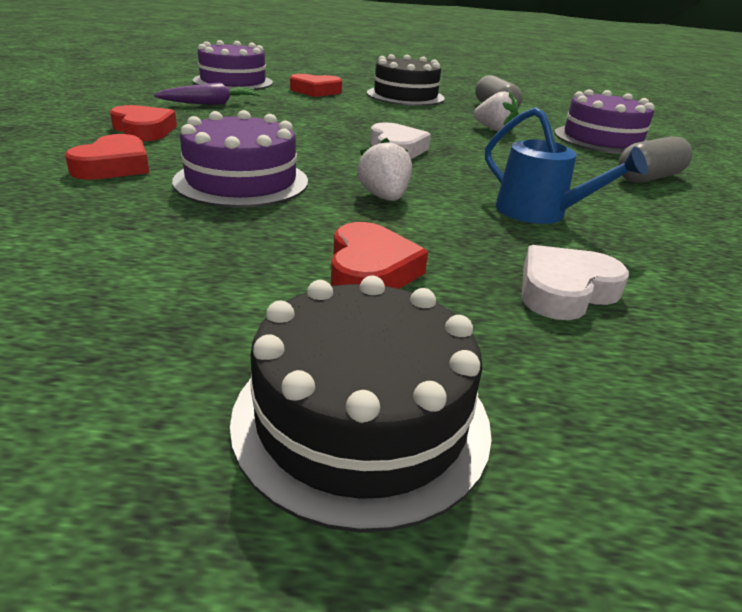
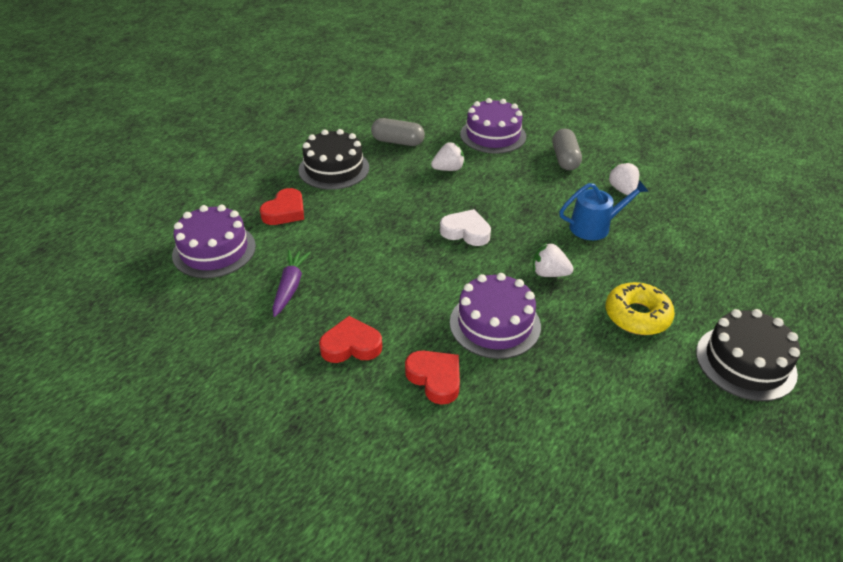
camera: 55 degrees left, 10 degrees up
(370, 270) = (637, 316): red heart -> yellow donut
(565, 291) = (677, 264): white heart -> none
(667, 221) = (622, 190): none -> white strawberry

